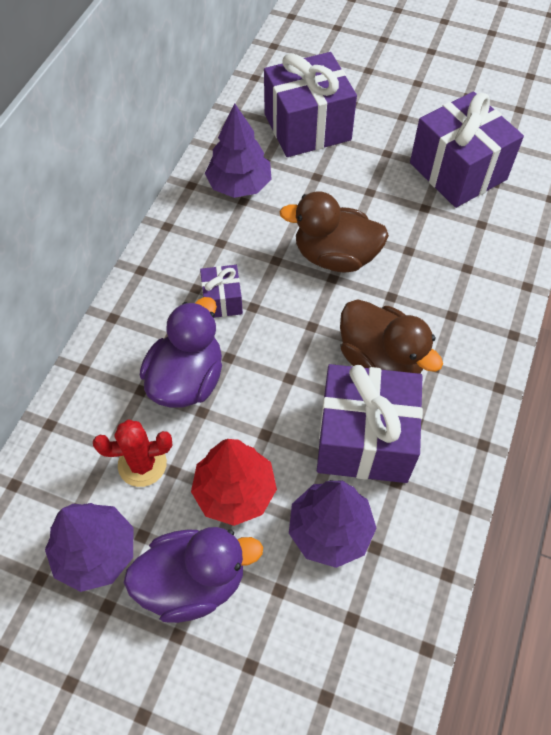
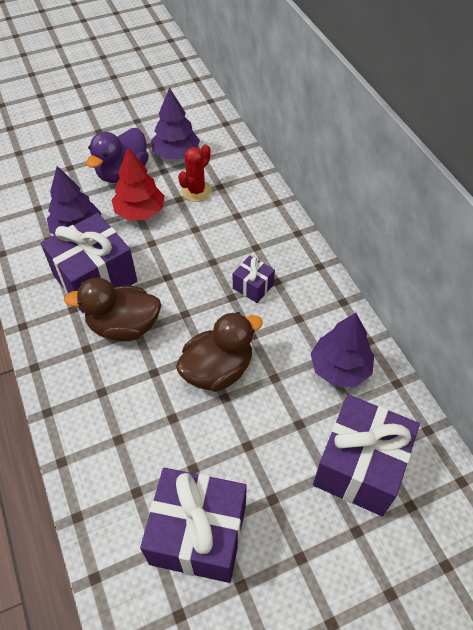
camera: 135 degrees right, 5 degrees down
(187, 379) = (220, 236): purple duck -> none

